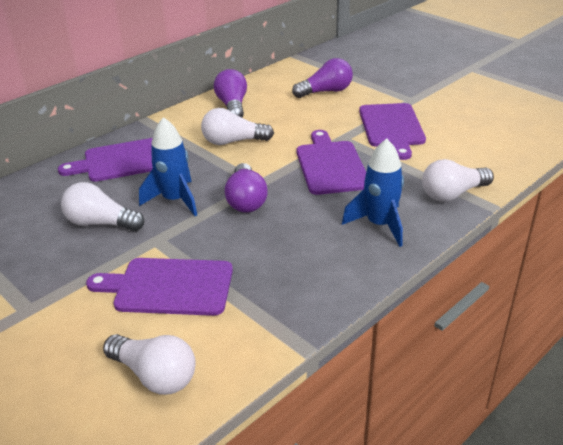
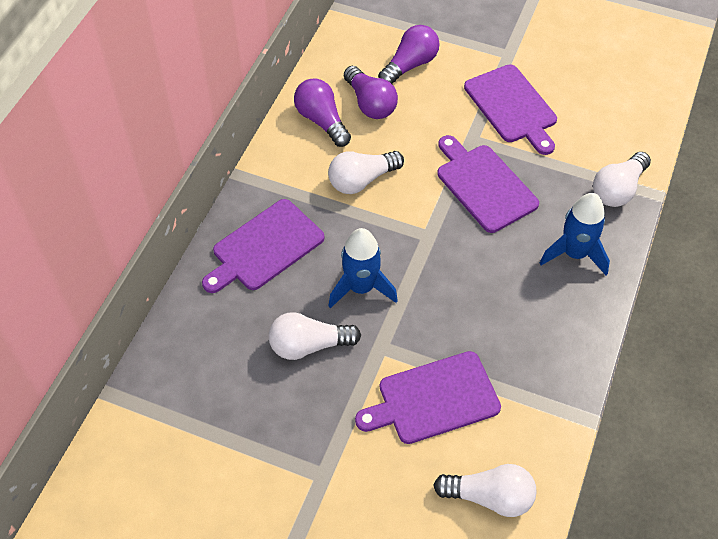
camera: 25 degrees left, 20 degrees up
(246, 200) = (431, 263): purple light bulb -> purple light bulb (370, 103)

